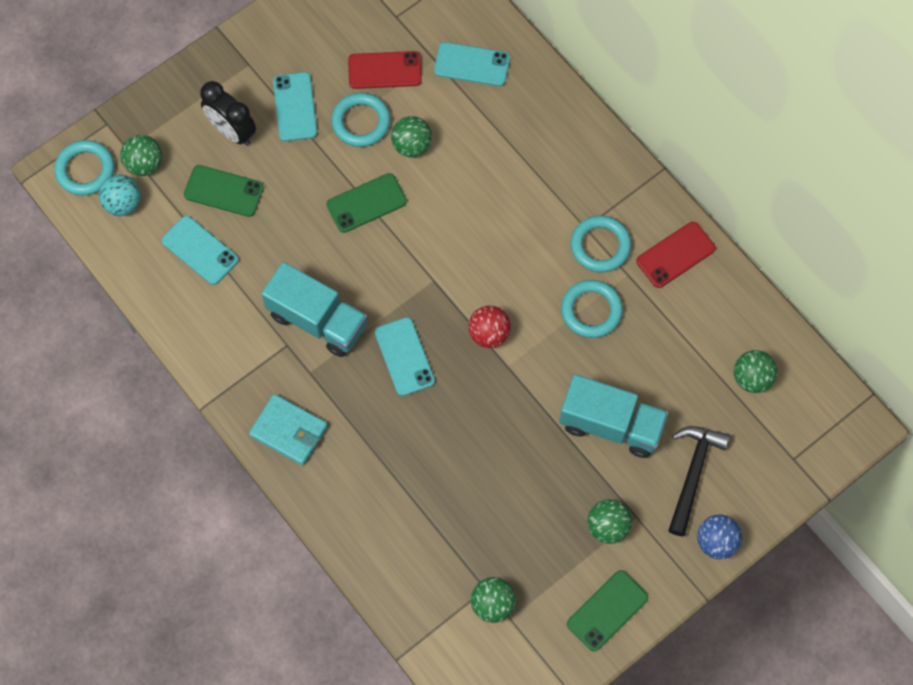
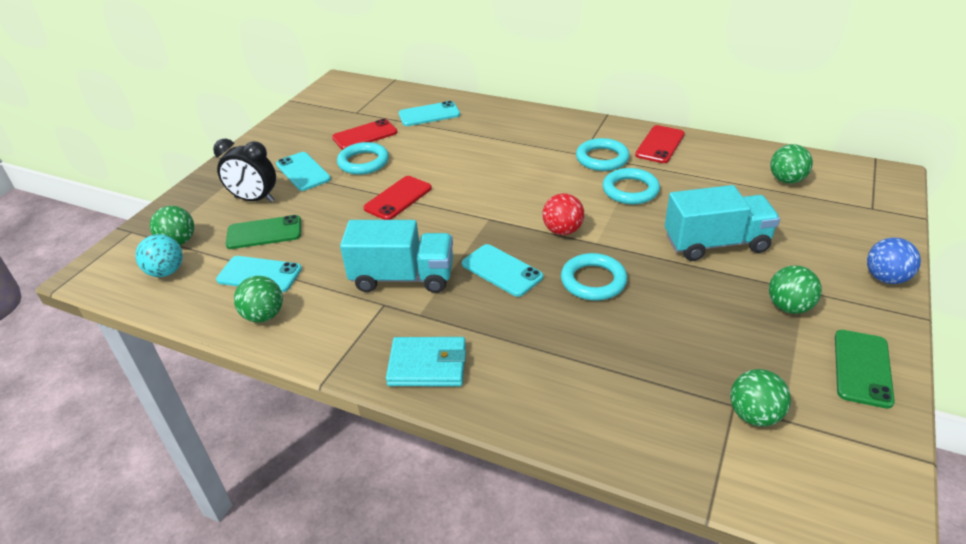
camera: 25 degrees left, 30 degrees down
(85, 170) = (118, 264): turquoise ring -> turquoise ring (593, 281)
(366, 203) = (398, 198): green phone -> red phone
(412, 145) = (413, 160): green ball -> green ball (264, 316)
(692, 474) = (813, 246): black hammer -> none

